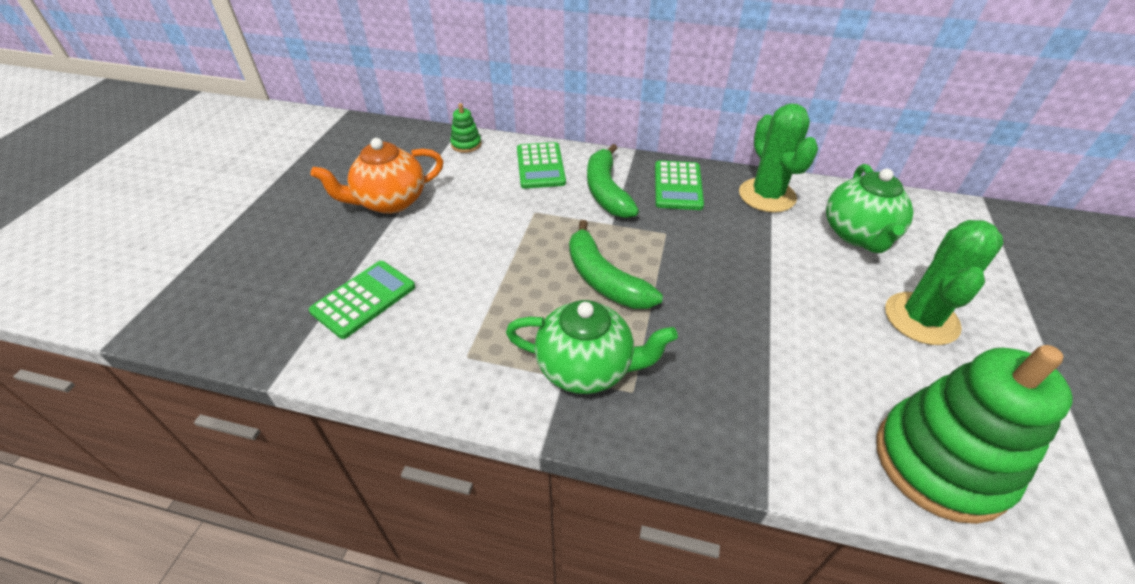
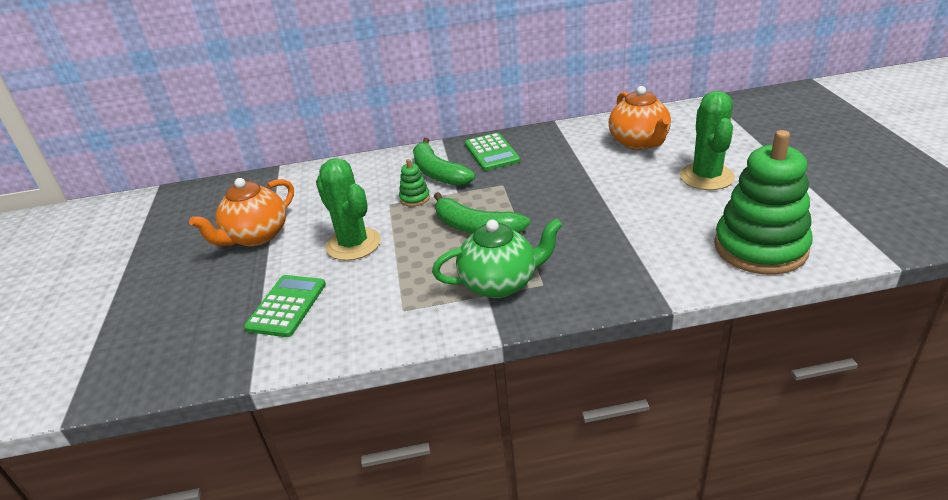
camera: 20 degrees left, 10 degrees down
(466, 144) = (294, 177): green stacking toy -> green stacking toy (415, 198)
(540, 166) = (371, 173): green calculator -> none
(767, 195) = (561, 138): green cactus -> green cactus (353, 244)
(858, 234) = (639, 142): green teapot -> orange teapot

